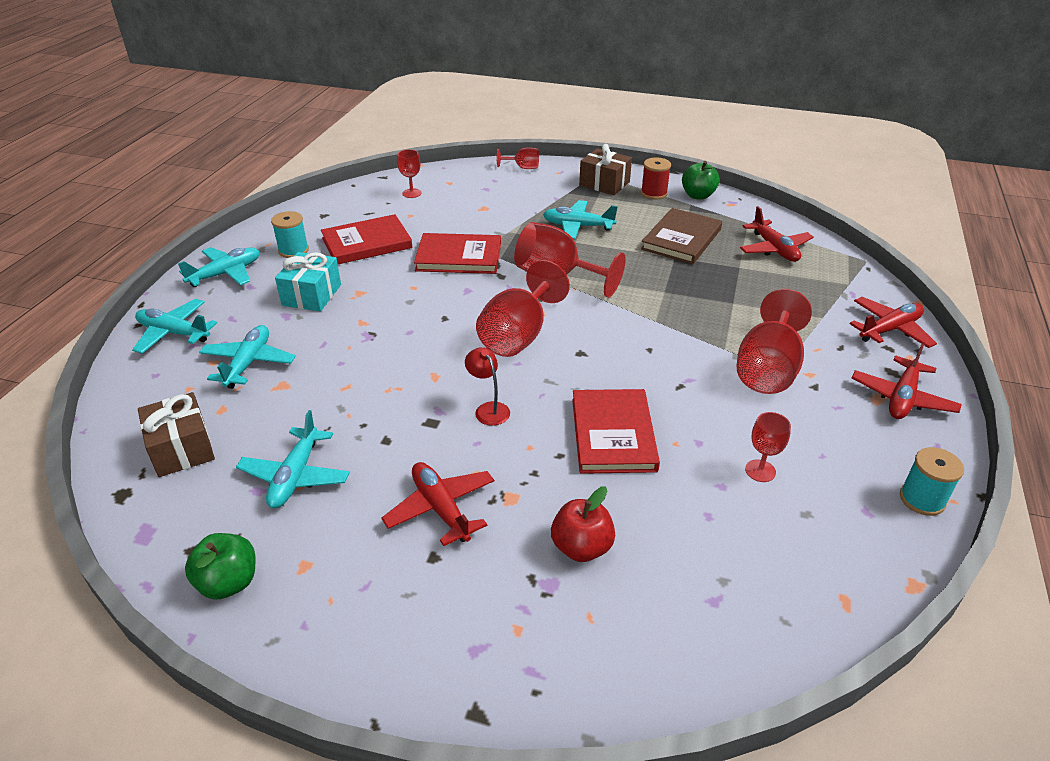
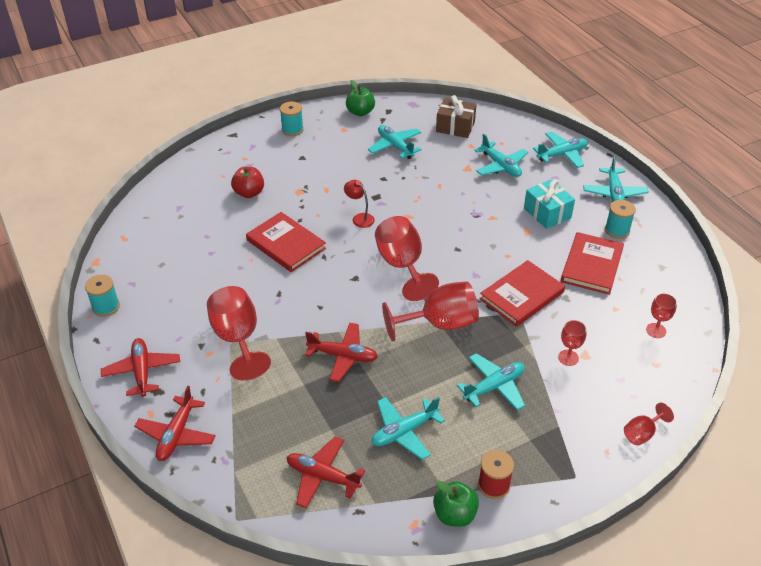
camera: 135 degrees right, 5 degrees up
(371, 633) = (292, 130): none -> turquoise spool
(441, 508) = (322, 171): red plane -> red plane (343, 356)
(488, 409) = (359, 218): red lamp -> red lamp turned 150 degrees counterclockwise
(604, 184) = (549, 465): brown gift -> none
(681, 239) = (404, 432): brown book -> turquoise plane
(760, 471) = (197, 271): red goblet -> red goblet (568, 358)

